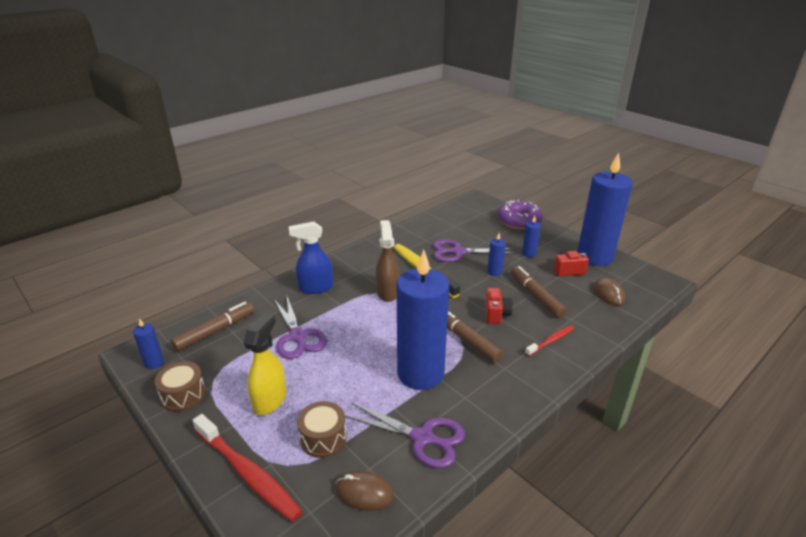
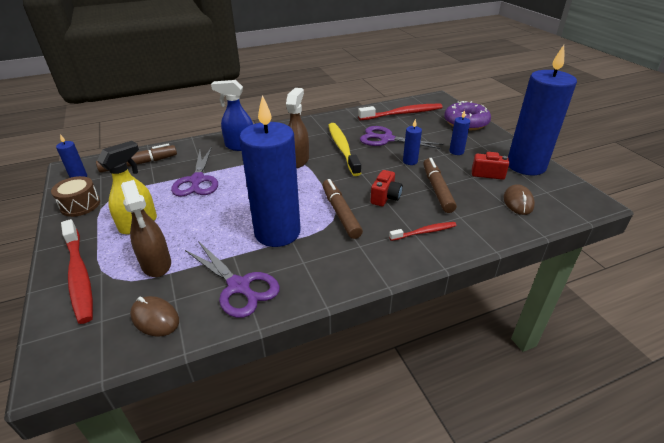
camera: 20 degrees right, 5 degrees up
(323, 438) = (156, 264): brown drum -> brown spray bottle
(455, 221) = (402, 114): none -> red toothbrush

